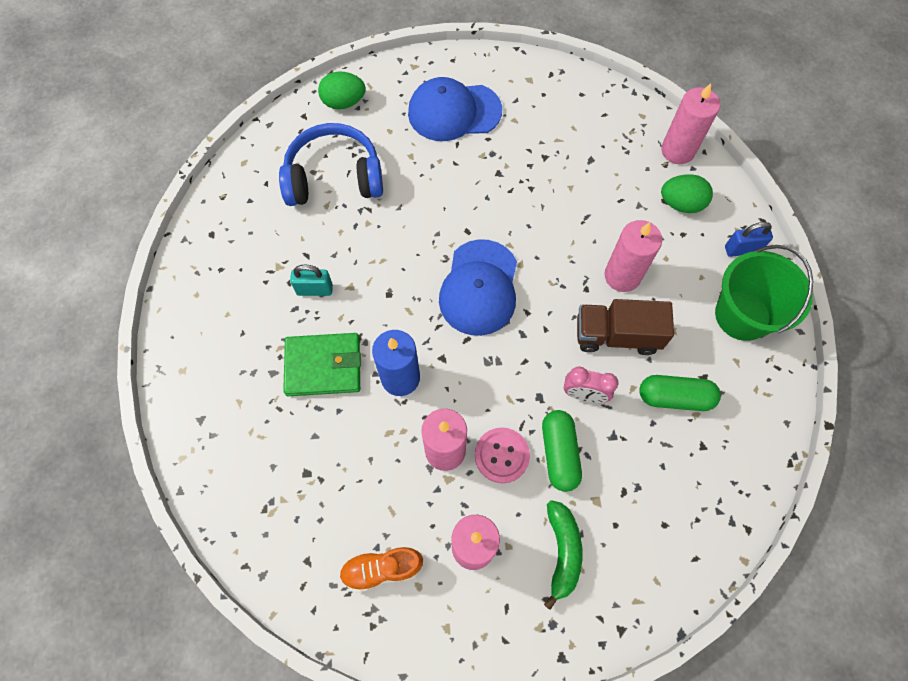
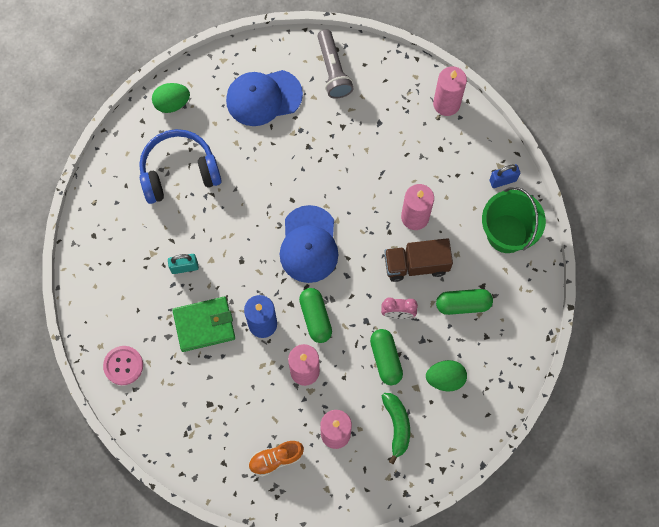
camera: 10 degrees left, 5 degrees up
(472, 381) = (315, 318): none -> green capsule
(502, 455) = (345, 367): pink button -> pink button (123, 365)
(543, 95) = (333, 70): none -> grey flashlight
(681, 204) = (453, 150): green egg -> green egg (445, 378)

